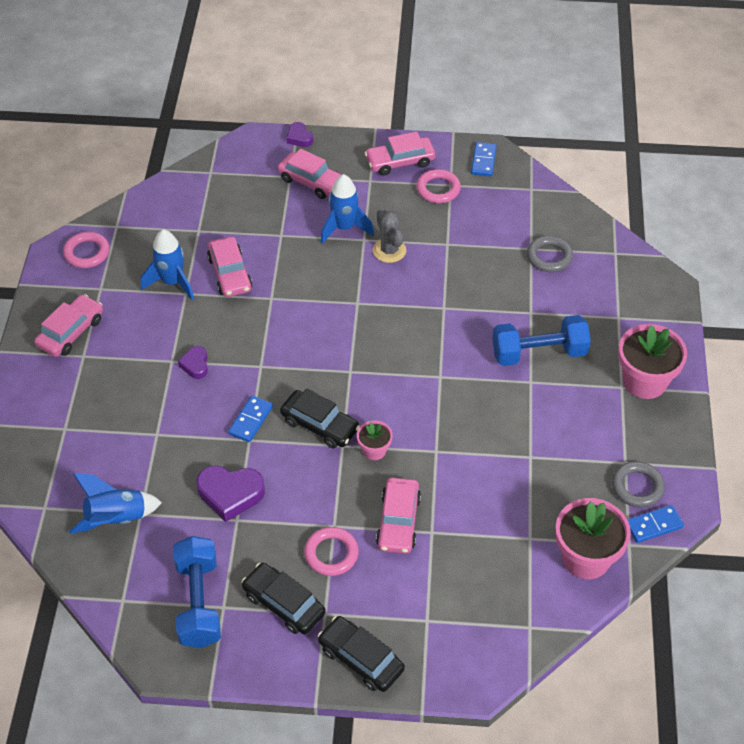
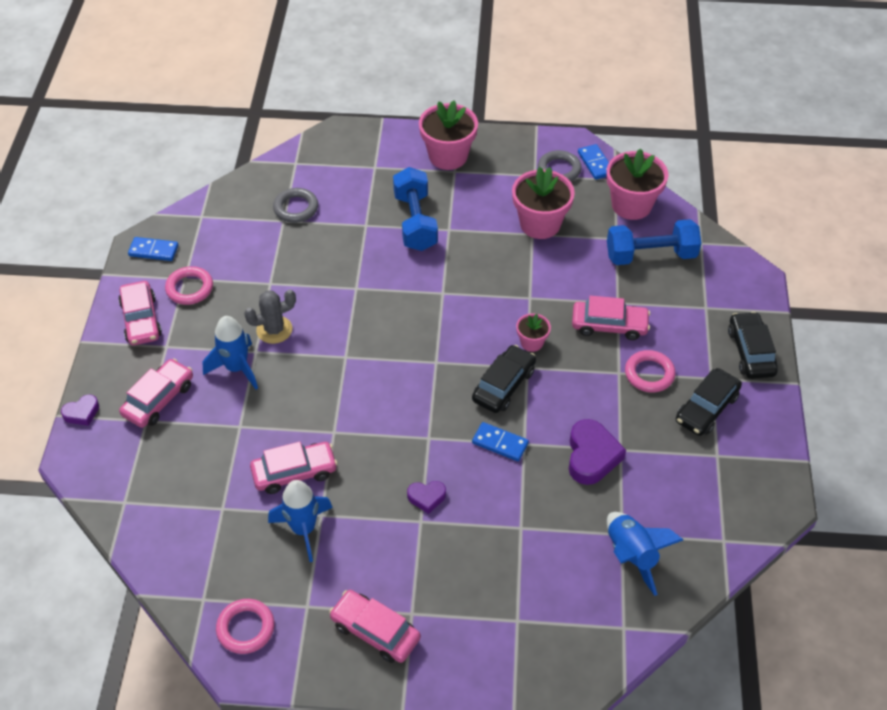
camera: 90 degrees left, 0 degrees up
(199, 602) = (716, 475): blue dumbbell -> blue dumbbell (650, 255)
(361, 659) = (750, 352): black car -> black car turned 135 degrees clockwise
(546, 464) = (540, 224): none -> pink flower pot

